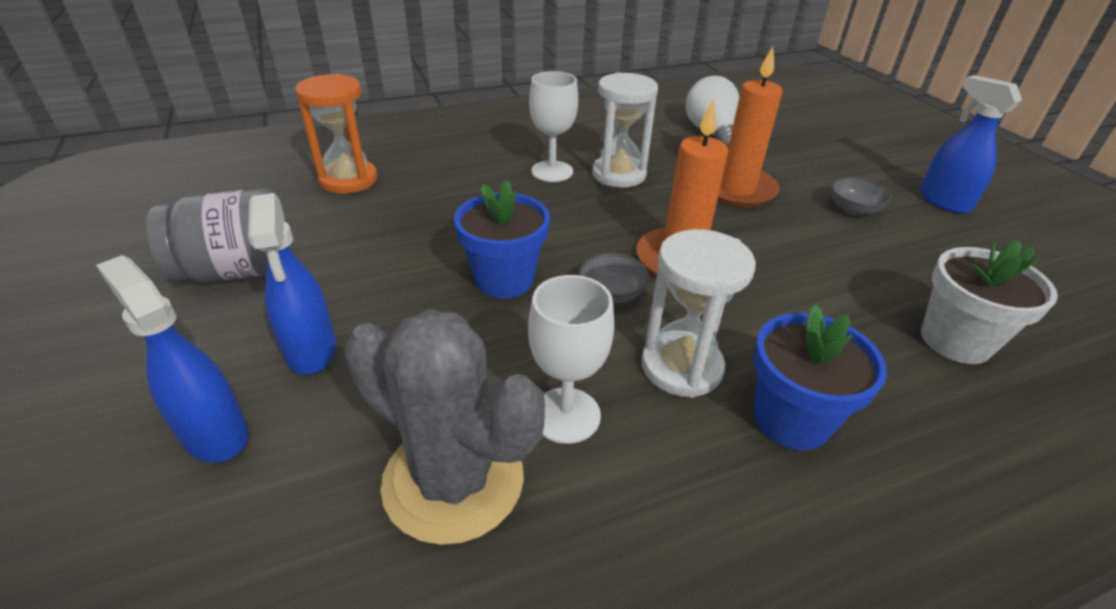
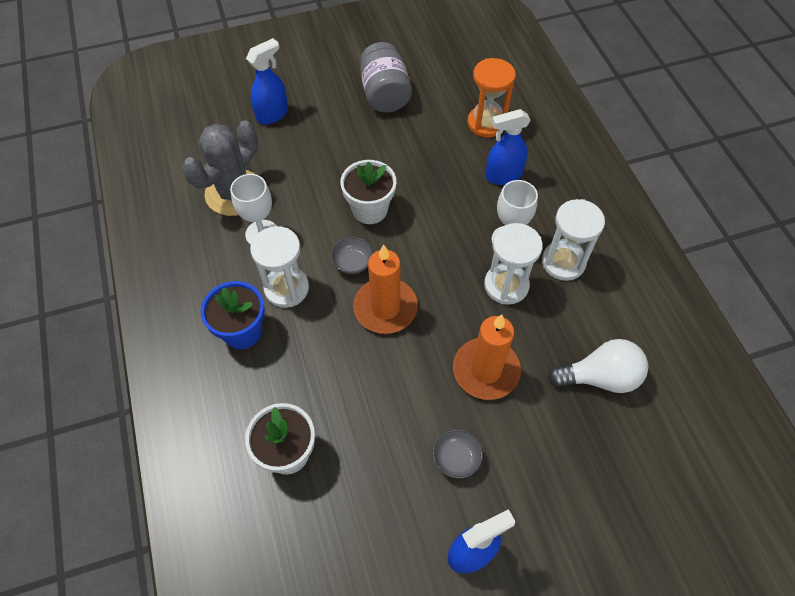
camera: 95 degrees right, 20 degrees up
(311, 351) = (318, 135): blue spray bottle -> blue spray bottle (503, 176)
(504, 279) = (370, 209): blue flower pot -> white flower pot
(579, 142) = (563, 262): none -> white hourglass

